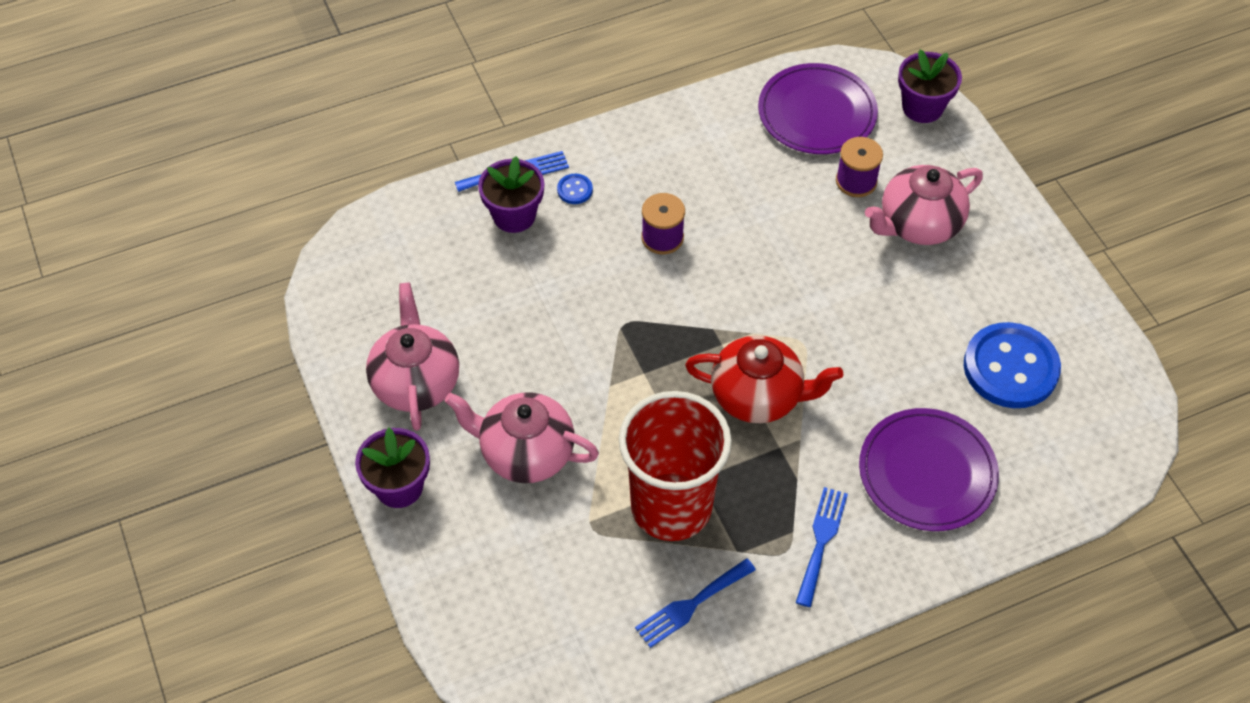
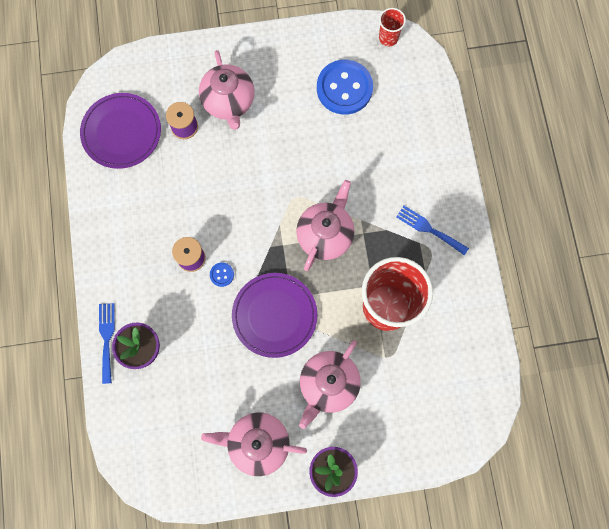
camera: 75 degrees left, 20 degrees up
(575, 190) = (134, 304): blue button -> blue button (222, 274)
(691, 605) = (452, 313): blue fork -> none
(758, 396) = (325, 234): red teapot -> pink teapot
(922, 107) = (139, 67): purple flower pot -> none
(927, 472) = (400, 157): purple plate -> purple plate (274, 315)
(1129, 410) = (388, 38): none -> red cup

